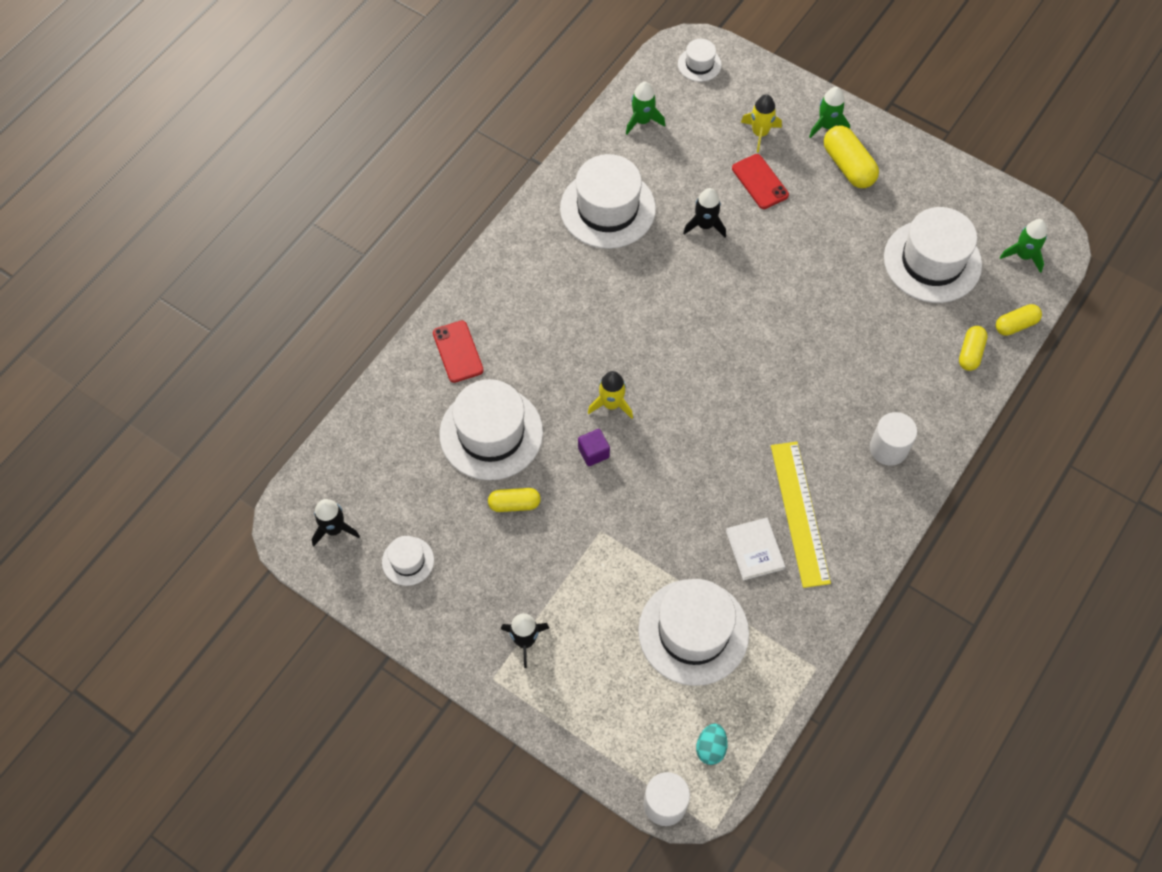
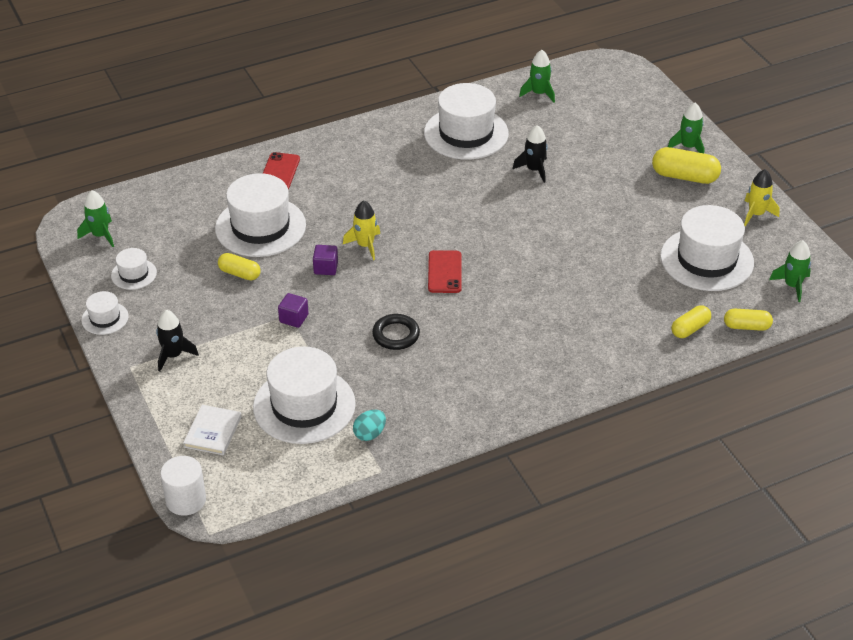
camera: 30 degrees right, 20 degrees down
(334, 529) = (100, 235): black rocket -> green rocket
(608, 532) = (294, 318): none -> purple cube
(699, 64) = (614, 77): white hat -> white hat (105, 318)
(710, 748) = (252, 482): turquoise egg -> turquoise egg (370, 434)
(718, 500) = (396, 335): none -> black ring
(755, 550) = (398, 377): white book -> white book (213, 432)
(760, 133) = (627, 132): yellow rocket -> yellow rocket (756, 214)
(760, 182) = (602, 160): red phone -> red phone (444, 272)
(799, 513) = (455, 370): yellow ruler -> none
(848, 166) = (684, 176): yellow capsule -> yellow capsule turned 75 degrees counterclockwise
(888, 448) = (565, 360): white cylinder -> none

